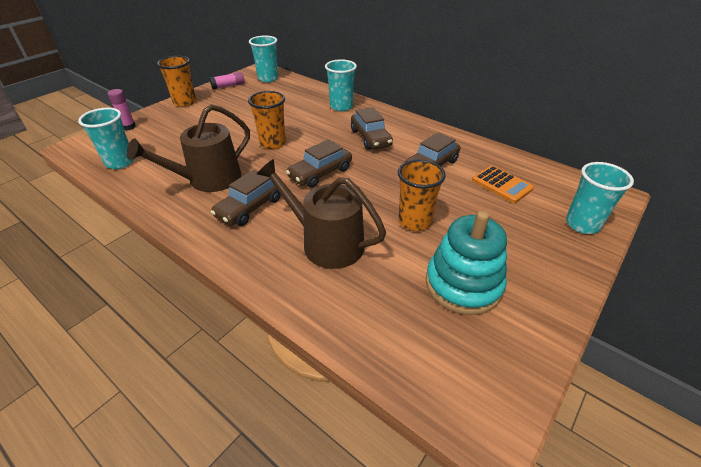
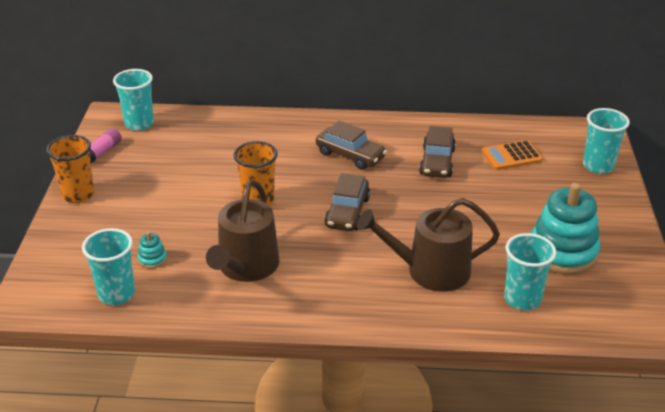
camera: 35 degrees left, 5 degrees down
(129, 127) = (56, 253): pink glue stick -> none
(167, 151) = (152, 259): none -> turquoise stacking toy
(250, 207) = (325, 273): brown car -> none
(341, 106) = (276, 130): turquoise cup -> turquoise cup (522, 299)
(414, 221) = (478, 220): orange cup -> none
(501, 184) = (511, 156): orange calculator -> orange calculator turned 150 degrees clockwise

